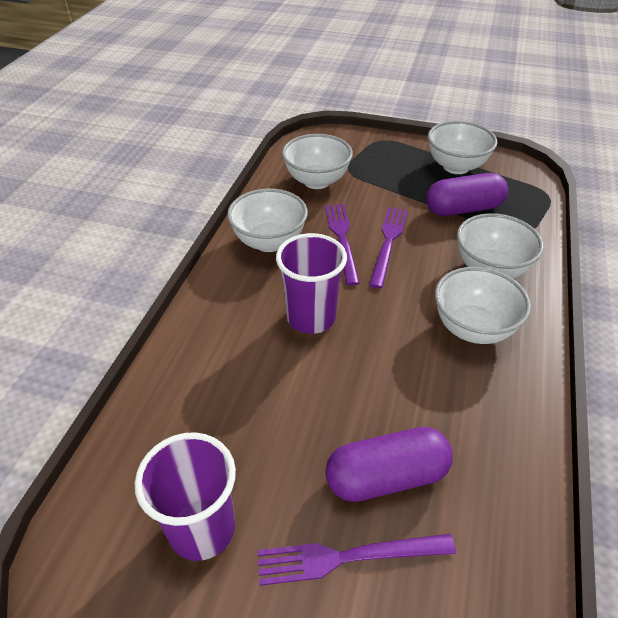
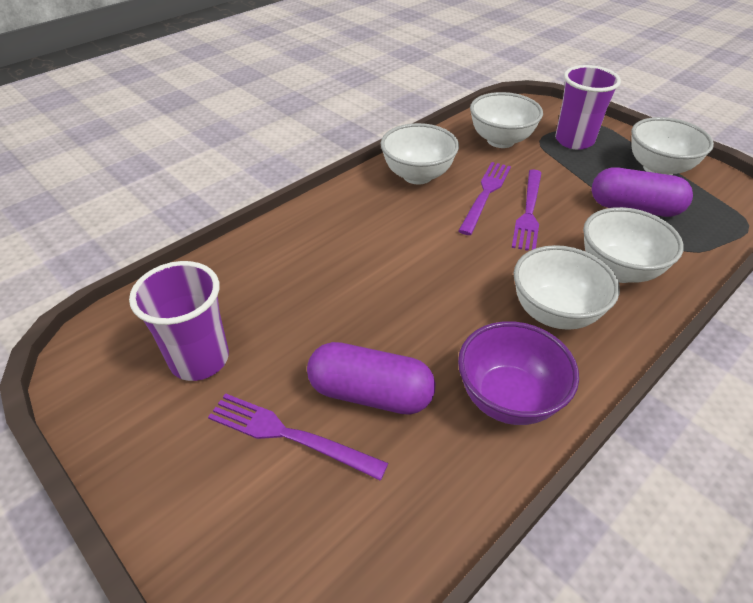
camera: 30 degrees right, 0 degrees up
(311, 318) = (406, 246): purple cup -> purple cup (574, 140)
(388, 243) = (528, 212): purple fork -> purple fork turned 150 degrees clockwise
(494, 422) = (508, 398): none -> purple bowl

